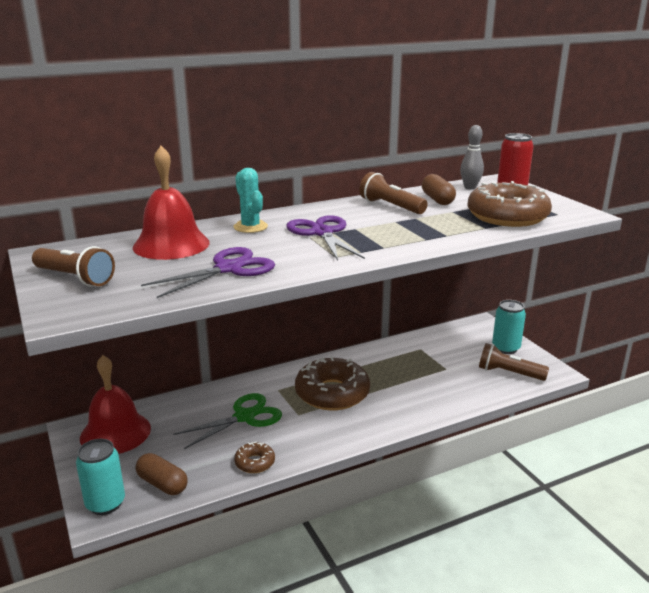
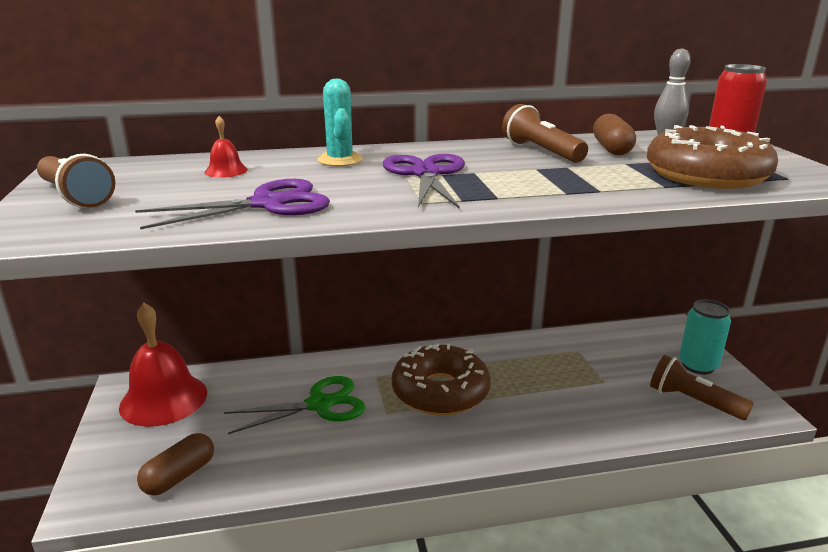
camera: 15 degrees right, 0 degrees up
(105, 503) = (101, 489): turquoise can -> none
(162, 484) = (179, 476): brown capsule -> brown capsule turned 75 degrees clockwise
(171, 244) = (226, 171): red bell -> red bell, size x0.43
(254, 462) = (303, 469): brown donut -> none

